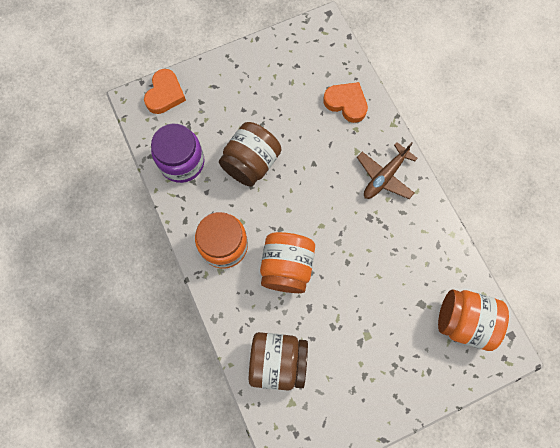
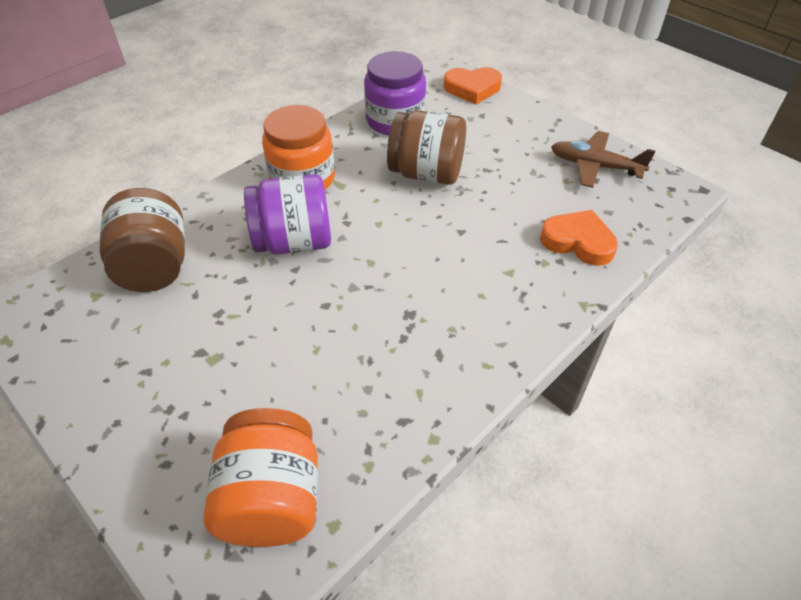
camera: 70 degrees right, 25 degrees down
(286, 267) = (294, 242): orange jar -> purple jar
(346, 103) = (578, 241): orange heart -> orange heart turned 75 degrees counterclockwise
(384, 176) = (488, 315): brown plane -> brown plane (594, 166)

